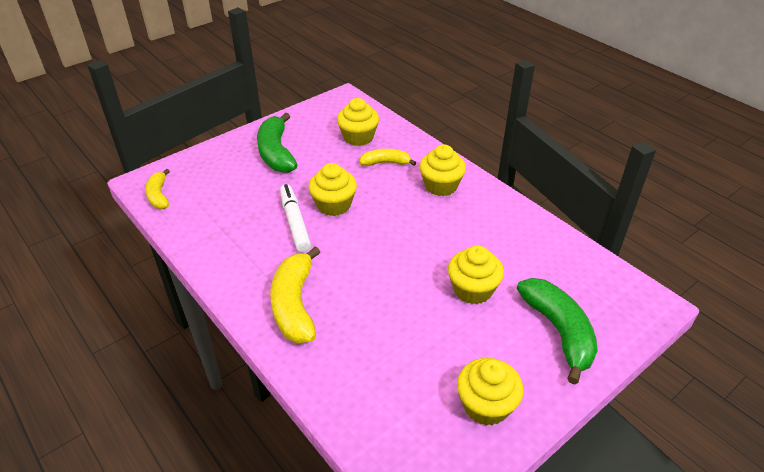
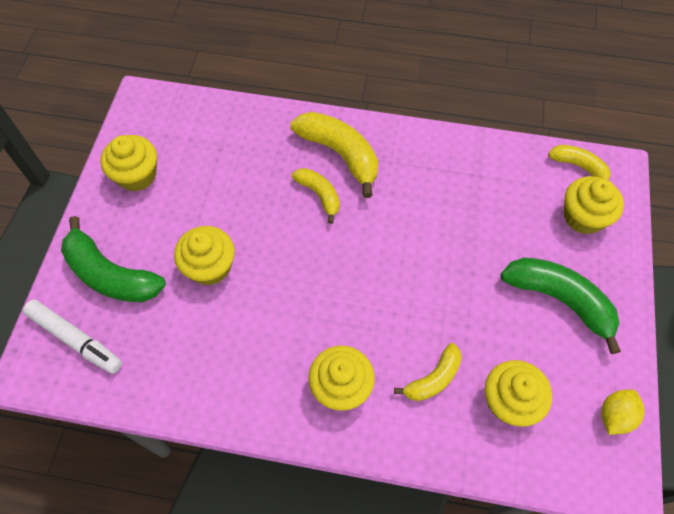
camera: 140 degrees right, 20 degrees up
(295, 222) = (430, 226): white marker -> white marker (75, 339)
(317, 110) = (615, 416): none -> yellow lemon
(334, 205) = (420, 273): yellow cupcake -> yellow cupcake (583, 217)
(344, 286) = (319, 195): none -> yellow banana

